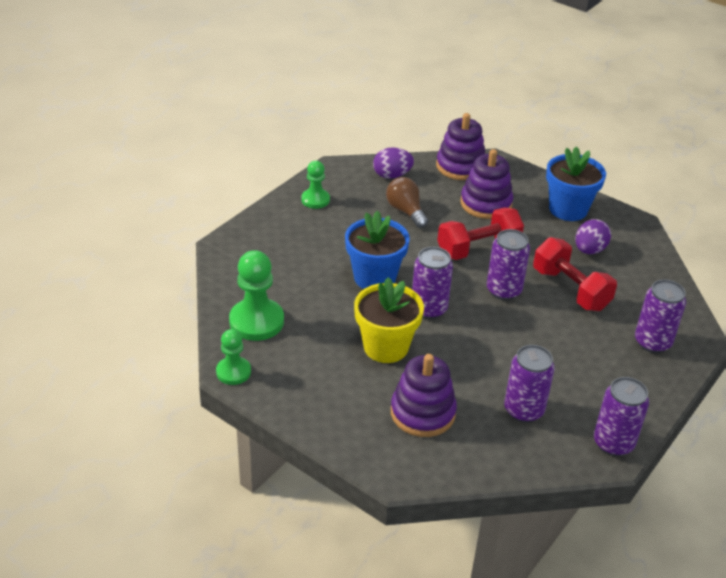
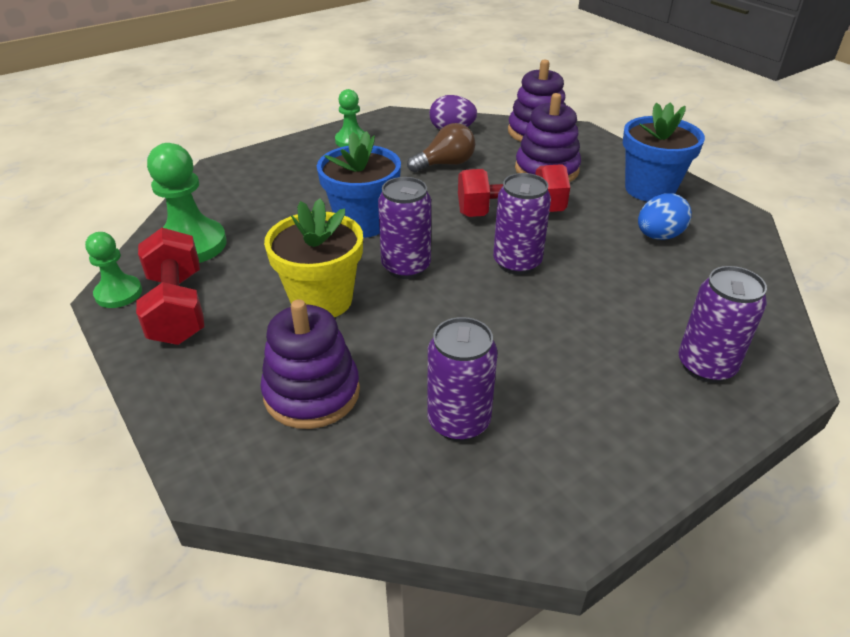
camera: 20 degrees right, 0 degrees up
(406, 211) = (445, 164): brown light bulb -> brown light bulb turned 75 degrees clockwise
(570, 289) = (610, 276): red dumbbell -> red dumbbell (177, 308)
(589, 250) = (658, 236): purple egg -> blue egg
(613, 443) = (577, 507): purple can -> none

